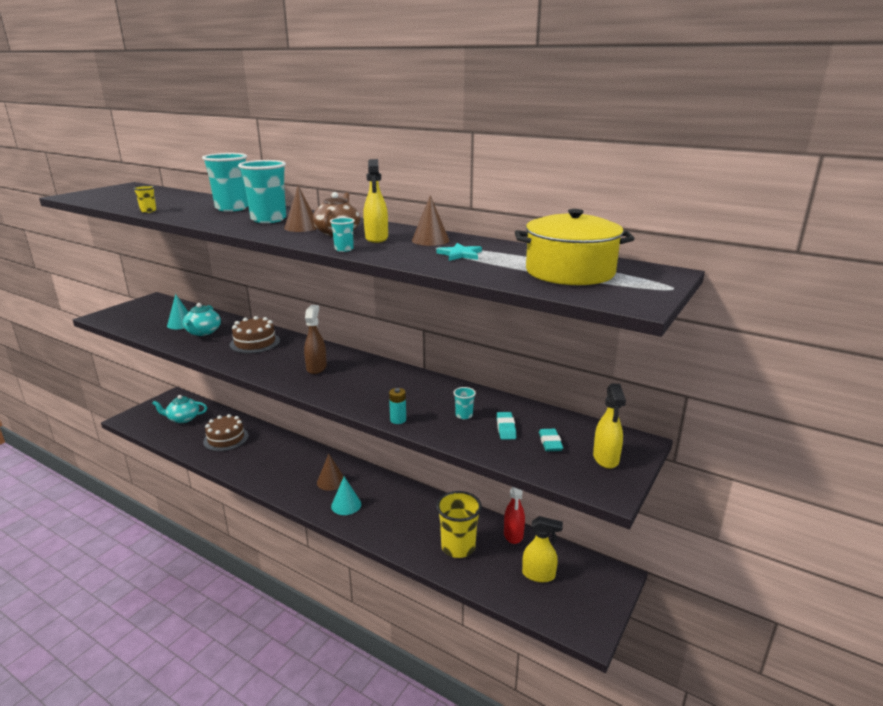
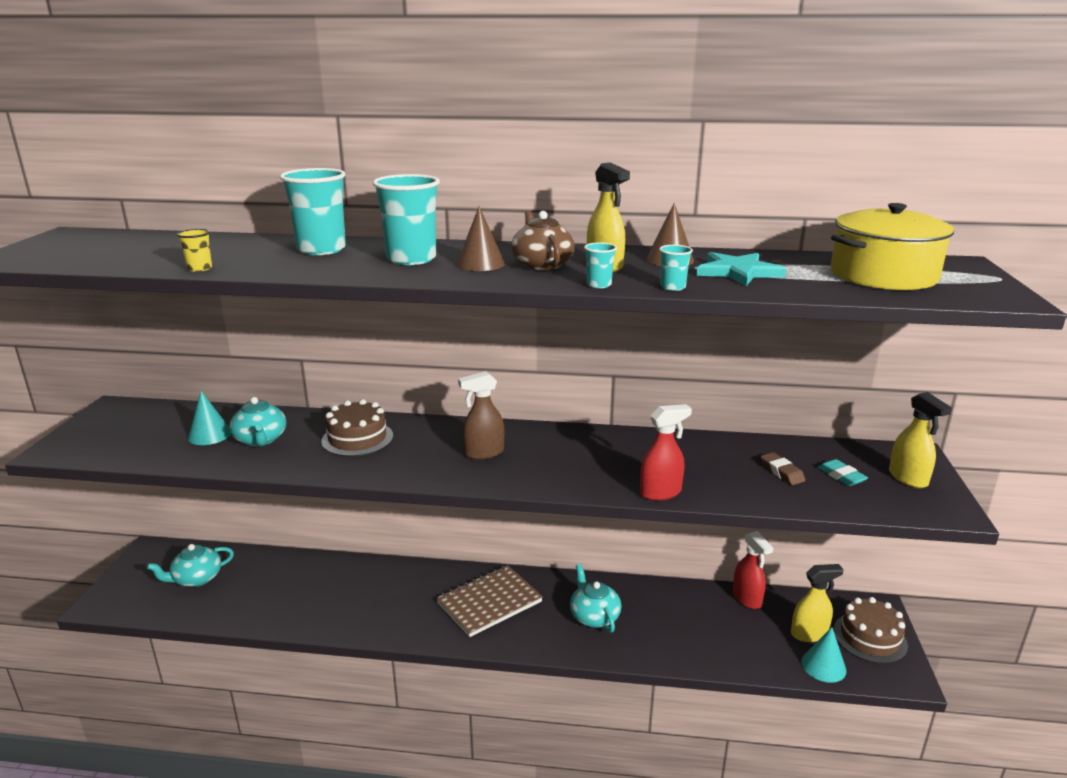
camera: 25 degrees left, 0 degrees up
(226, 439) = (291, 589): brown cake -> brown cake (870, 637)
(316, 368) = (483, 453): brown spray bottle -> brown spray bottle turned 90 degrees counterclockwise
(331, 481) = (489, 602): brown cone -> brown notebook
(346, 505) = (535, 626): turquoise cone -> turquoise cone (823, 666)
(390, 511) = (594, 616): none -> turquoise teapot
(398, 420) = (661, 492): turquoise battery -> red spray bottle
(458, 547) = (705, 632): yellow cup -> none
(460, 254) = (738, 272): turquoise star -> turquoise star, size x1.51
(464, 415) = (723, 469): turquoise cup -> turquoise cup (672, 287)
(505, 428) = (781, 472): turquoise eraser -> brown eraser

